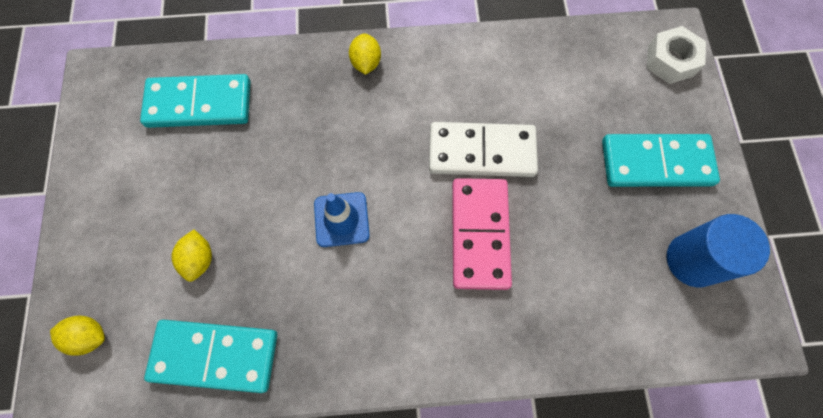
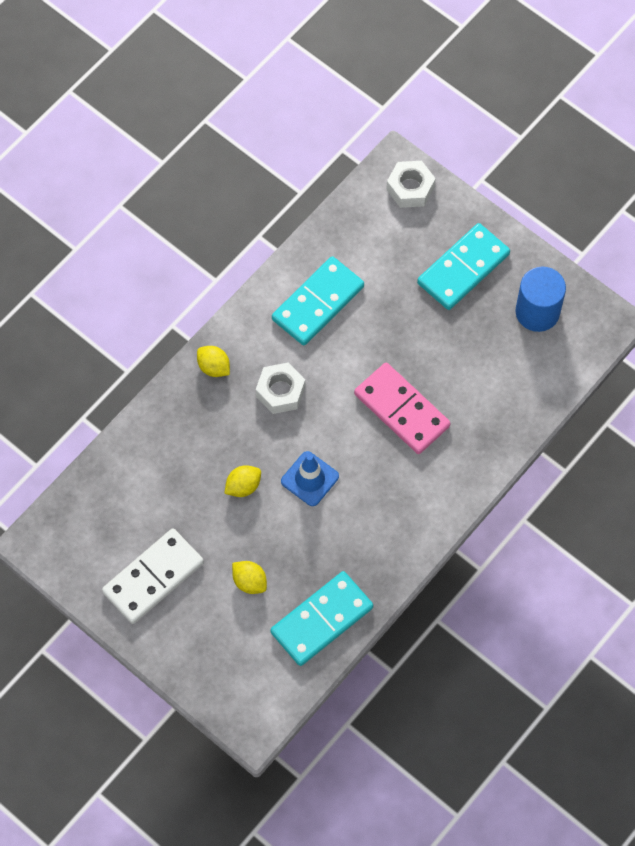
camera: 45 degrees left, 5 degrees down
(89, 336) = (235, 682): yellow lemon -> yellow lemon (243, 486)
(199, 103) = (133, 495): turquoise domino -> turquoise domino (318, 303)
(396, 127) = (280, 391): none -> white nut
(481, 151) = (351, 358): white domino -> white domino (153, 577)

